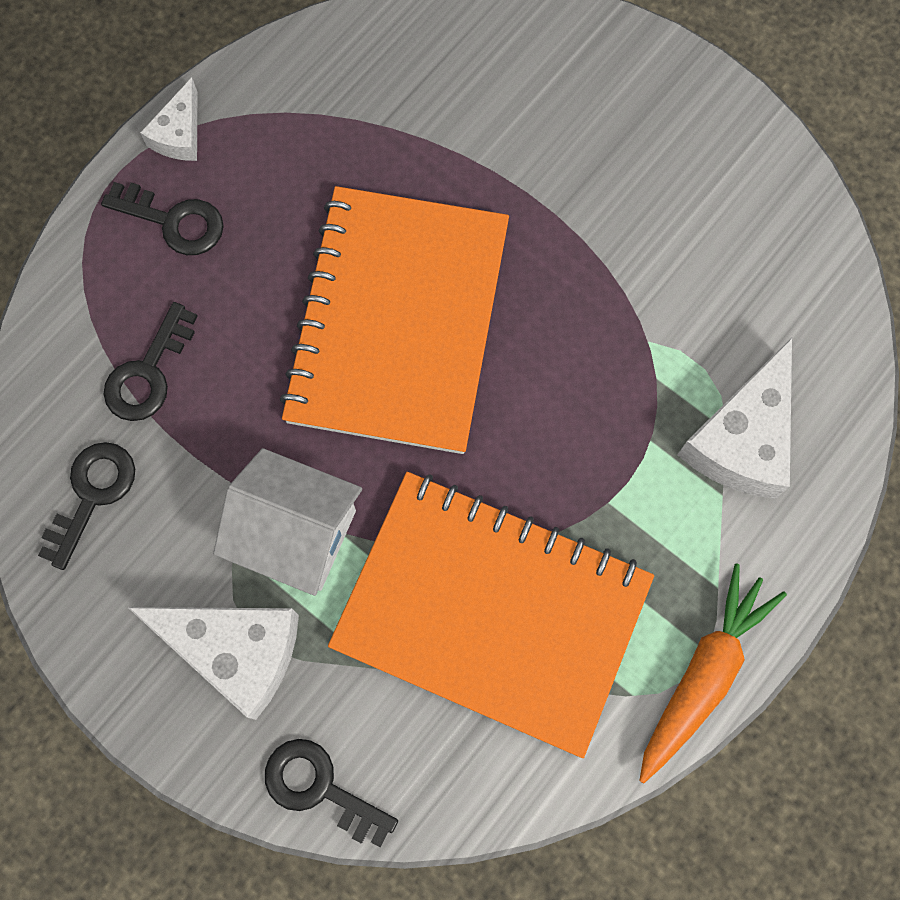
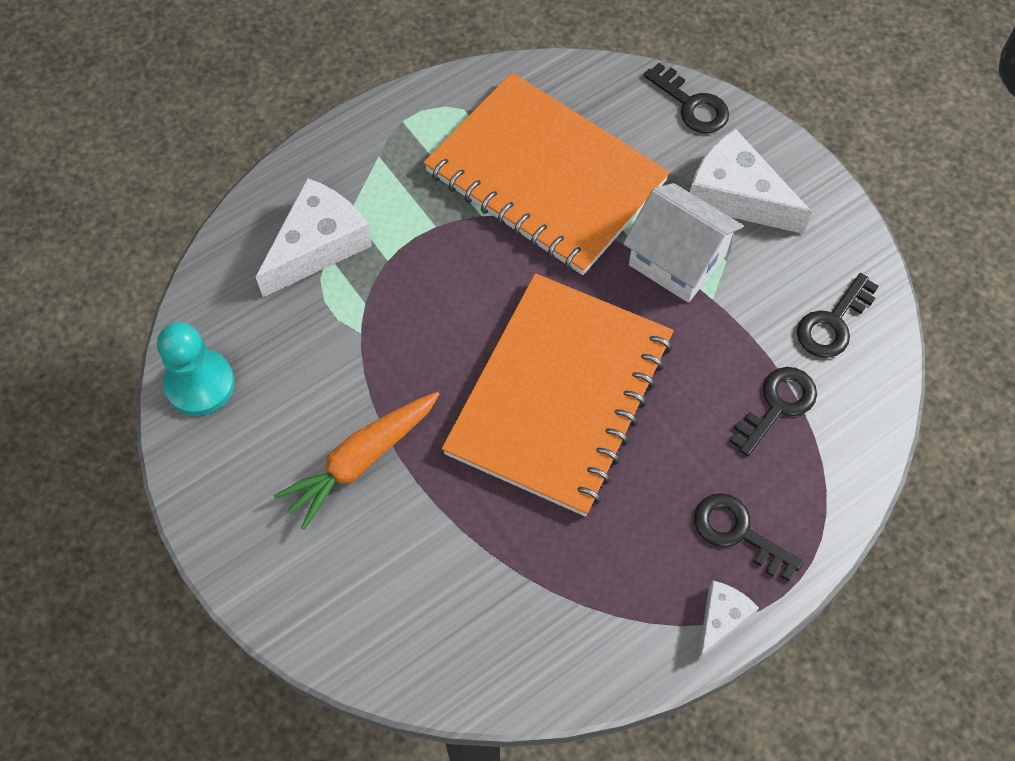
camera: 165 degrees left, 10 degrees down
(703, 674) = (411, 109): orange carrot -> orange carrot (361, 461)
(799, 236) = (200, 384): none -> turquoise pawn

